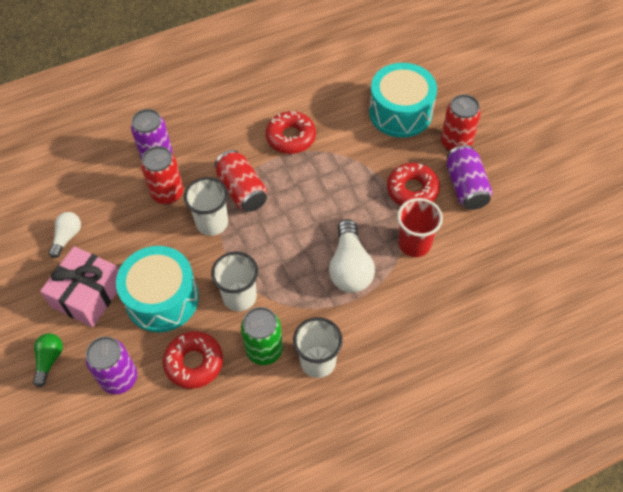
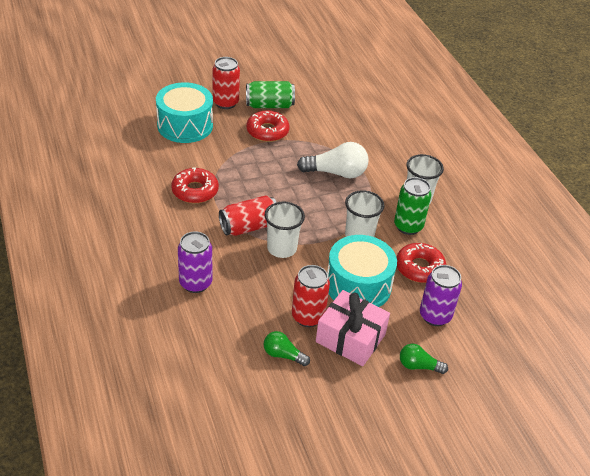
camera: 90 degrees left, 15 degrees down
(67, 237) = (283, 355): white light bulb -> green light bulb
(167, 193) = (243, 277): red can -> red can (308, 316)
(414, 244) = (318, 138): red cup -> none
(466, 187) = (269, 105): purple can -> green can

